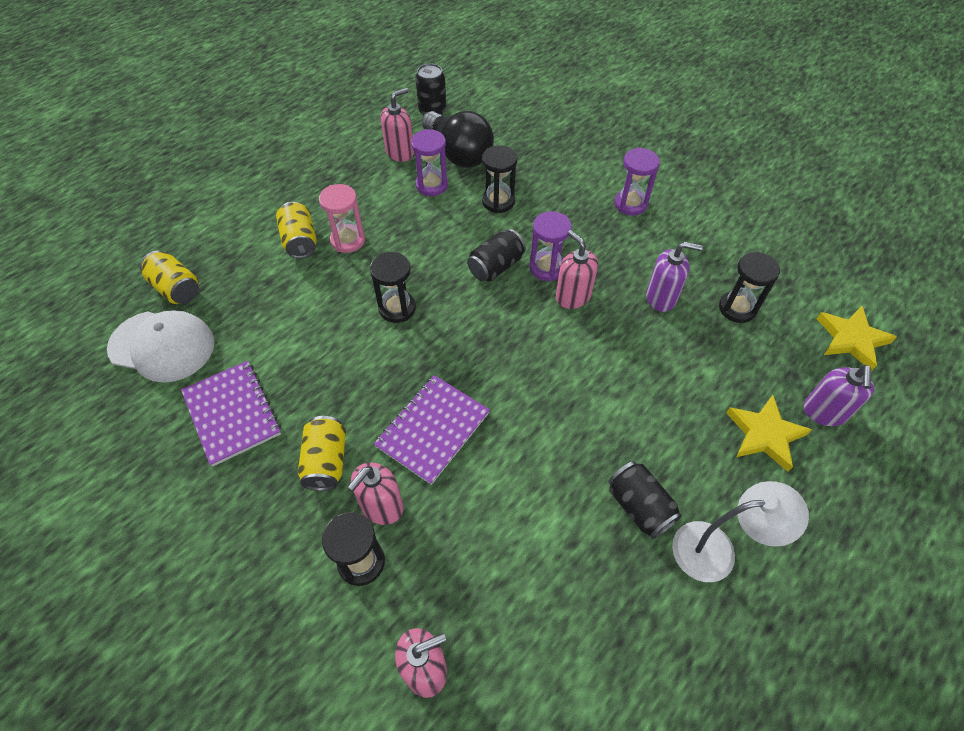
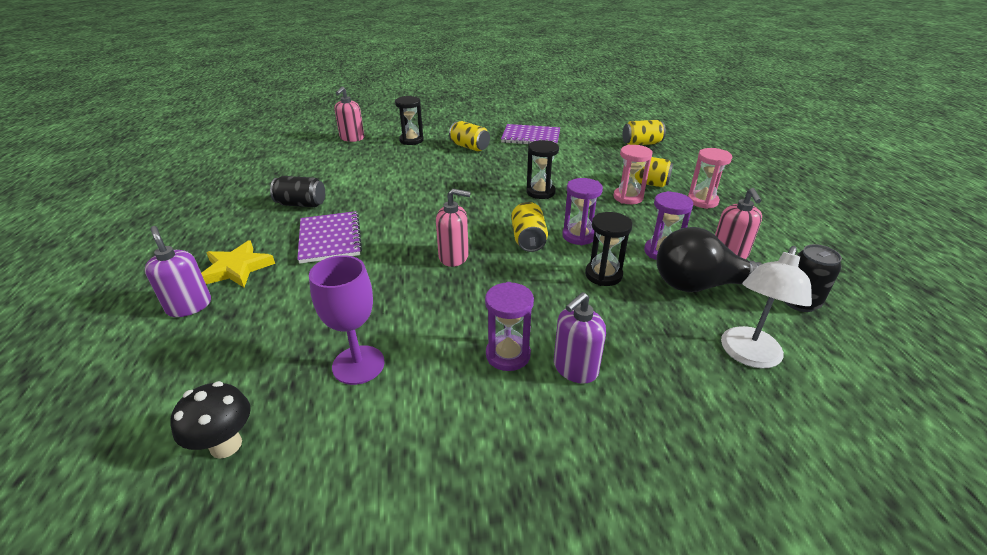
camera: 130 degrees right, 20 degrees down
(162, 346) = (599, 133): white cap -> none
(311, 192) = (702, 201): none -> pink hourglass
(381, 506) = (426, 150): pink soap dispenser -> none
(432, 429) = (442, 173): purple notebook -> purple notebook (330, 238)
(495, 266) = (528, 239): black can -> yellow can
(547, 268) = (496, 260): purple hourglass -> purple hourglass (578, 236)
(661, 298) = (387, 297): purple soap dispenser -> purple soap dispenser (575, 368)
(716, 549) = (243, 212): white lamp -> white lamp (748, 355)
(723, 262) = (358, 365): none -> purple goblet
(737, 308) = (312, 332): black hourglass -> none
(828, 269) = (226, 445): none -> black mushroom
(851, 339) = (173, 379): yellow star -> none

